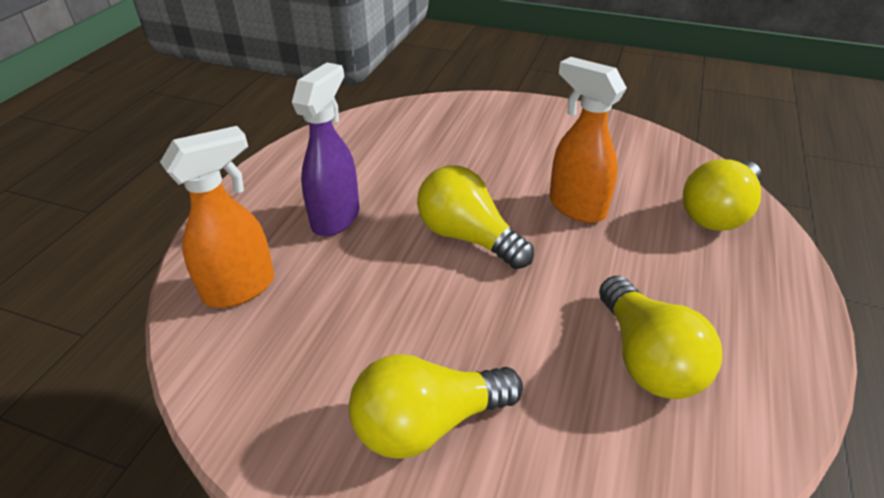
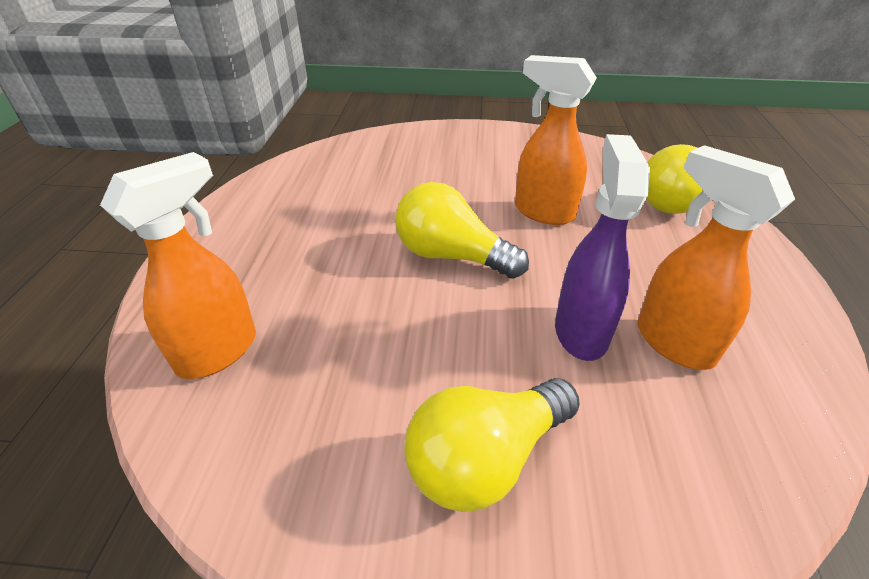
camera: 15 degrees left, 0 degrees up
(336, 217) = (306, 258): purple spray bottle -> purple spray bottle (581, 331)
(647, 358) = (672, 342): yellow light bulb -> orange spray bottle

